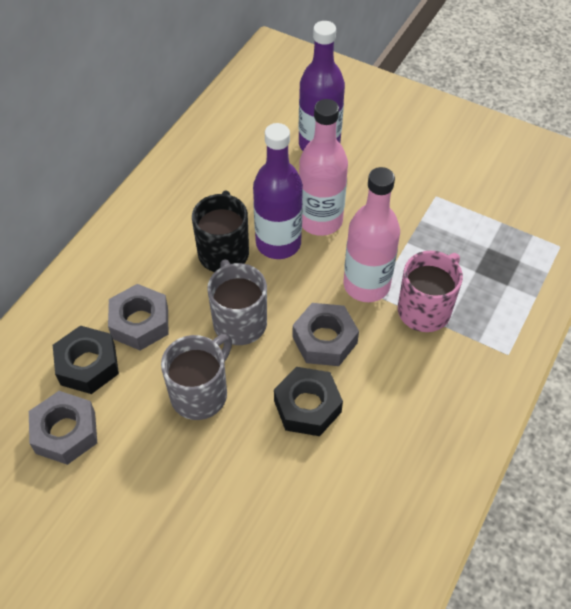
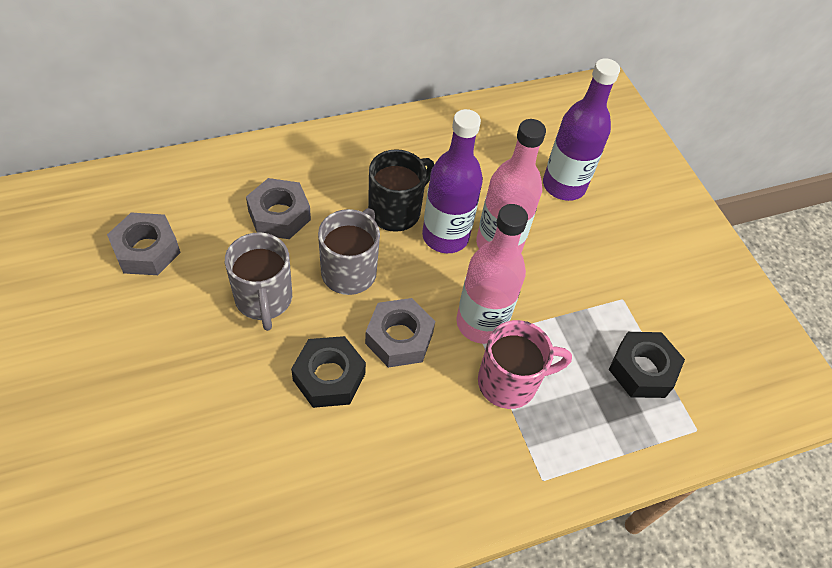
camera: 35 degrees right, 0 degrees up
(88, 365) = (212, 216): black nut -> black nut (642, 370)
(200, 393) = (264, 300): grey mug -> grey mug turned 90 degrees clockwise

